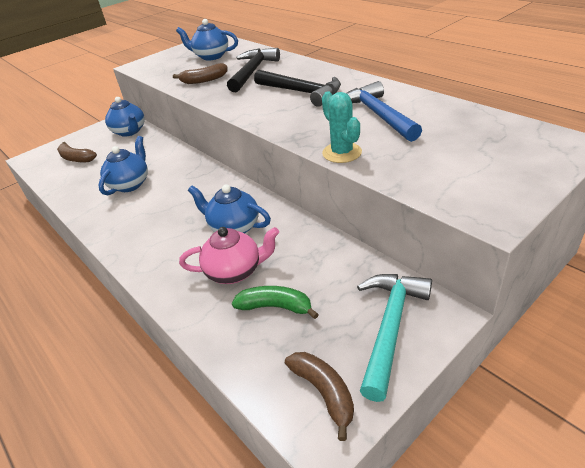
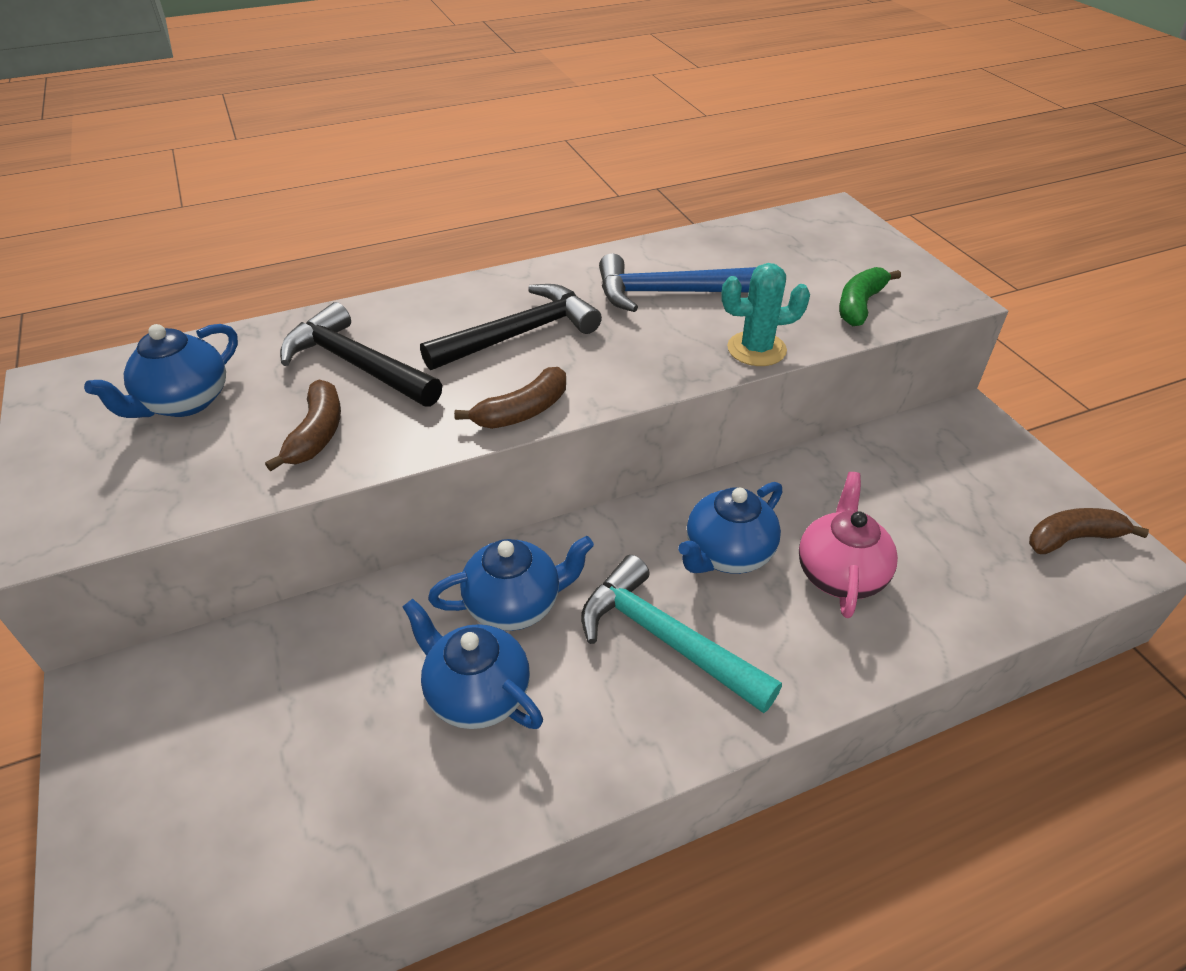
camera: 75 degrees left, 5 degrees up
(76, 158) = (238, 816): brown banana -> brown banana (522, 411)
(130, 131) = (201, 675): blue teapot -> blue teapot (515, 604)
(275, 307) = (927, 546): green banana -> green banana (860, 305)
(390, 327) = (982, 460): turquoise hammer -> turquoise hammer (665, 639)

